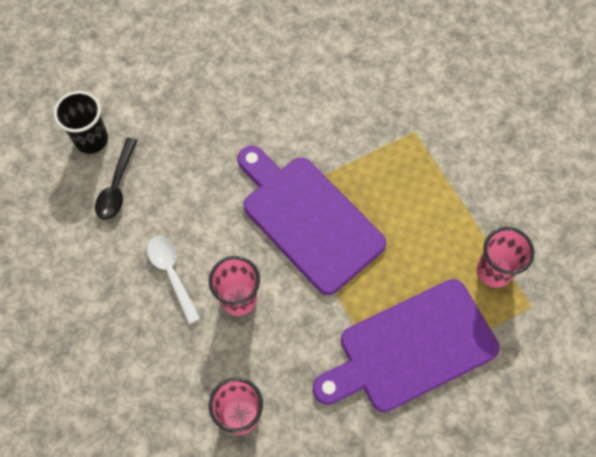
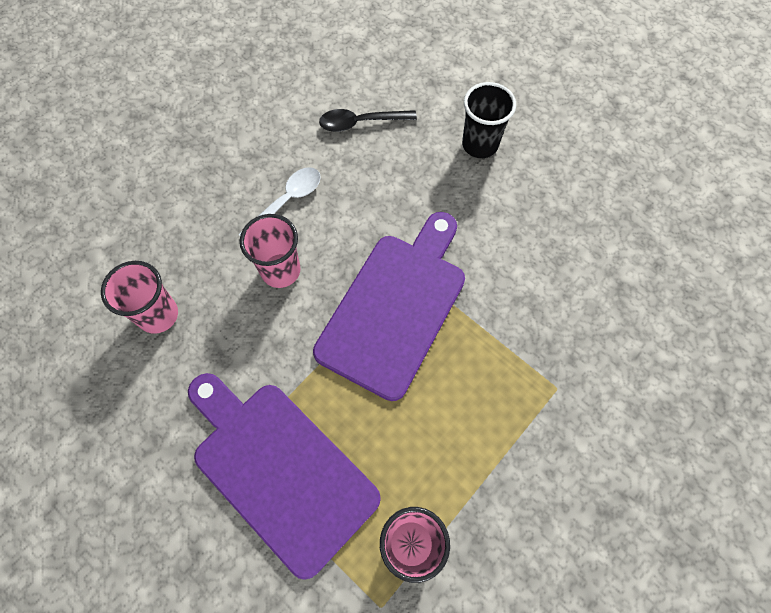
camera: 70 degrees right, 0 degrees up
(91, 139) = (401, 84): black cup -> black cup (480, 144)

